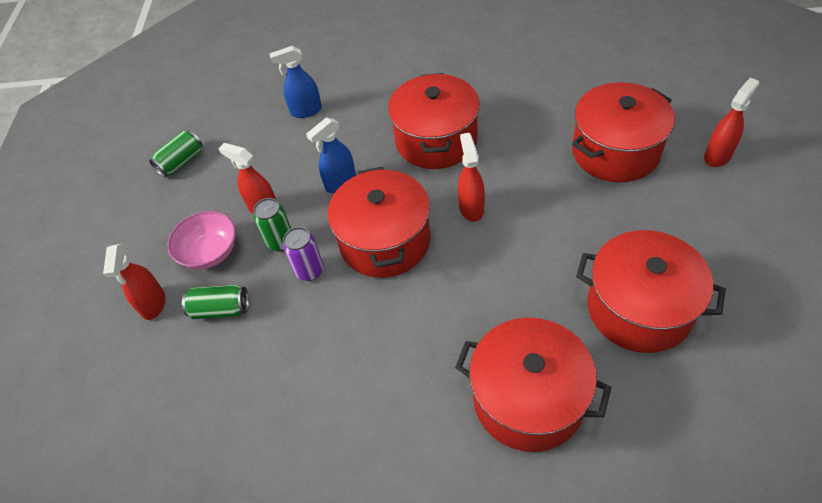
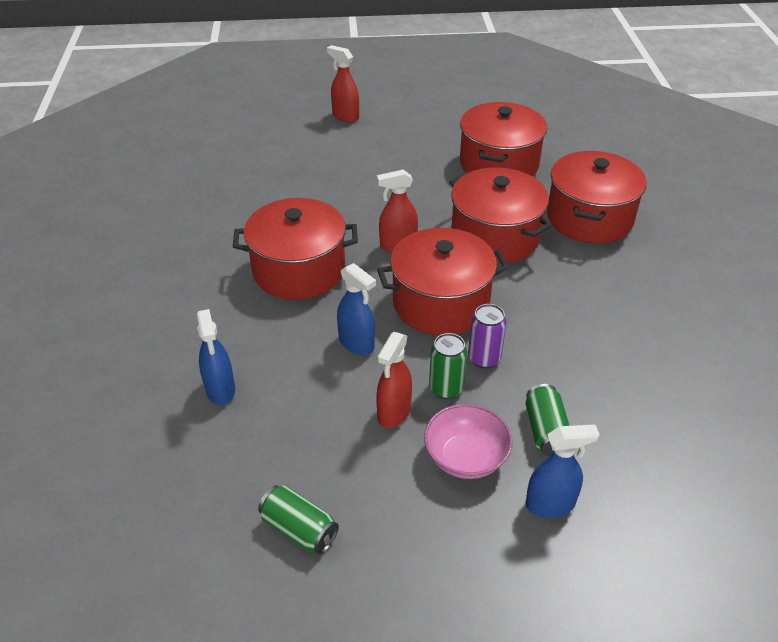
camera: 100 degrees left, 10 degrees down
(153, 304) = (550, 504): red spray bottle -> blue spray bottle
(615, 151) = (333, 162): red pot -> red pot (495, 236)

